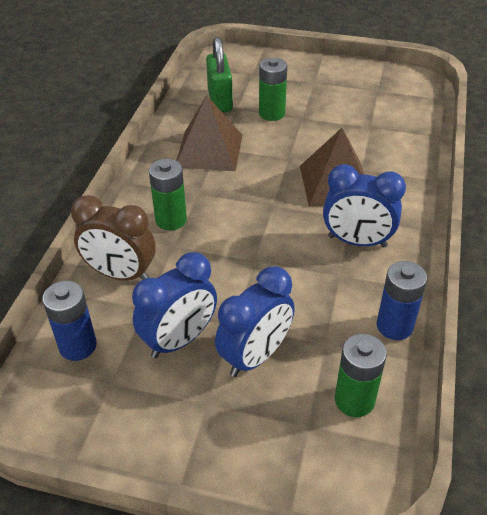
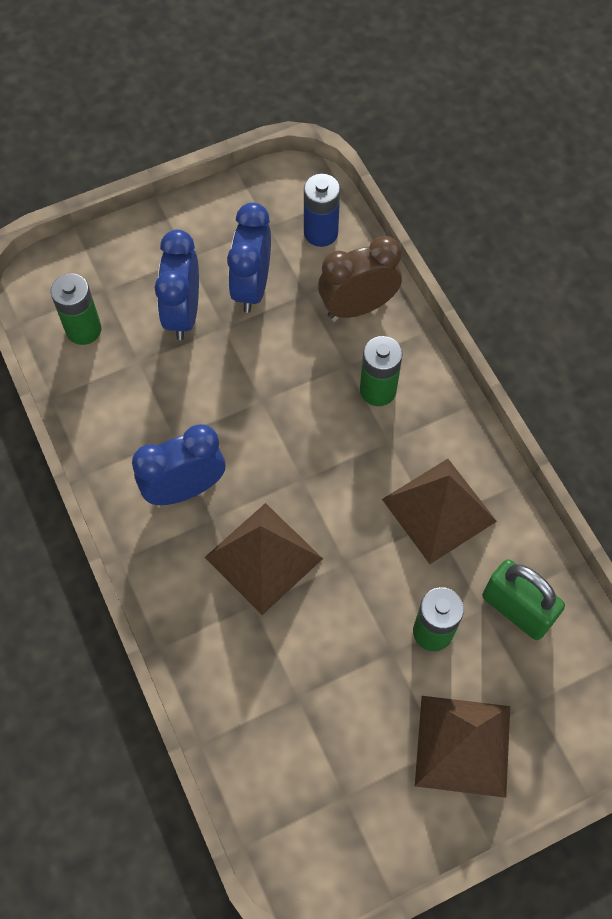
camera: 140 degrees right, 20 degrees up
(302, 78) = (463, 745): none -> brown pyramid
(394, 326) = (92, 415): blue battery -> none

